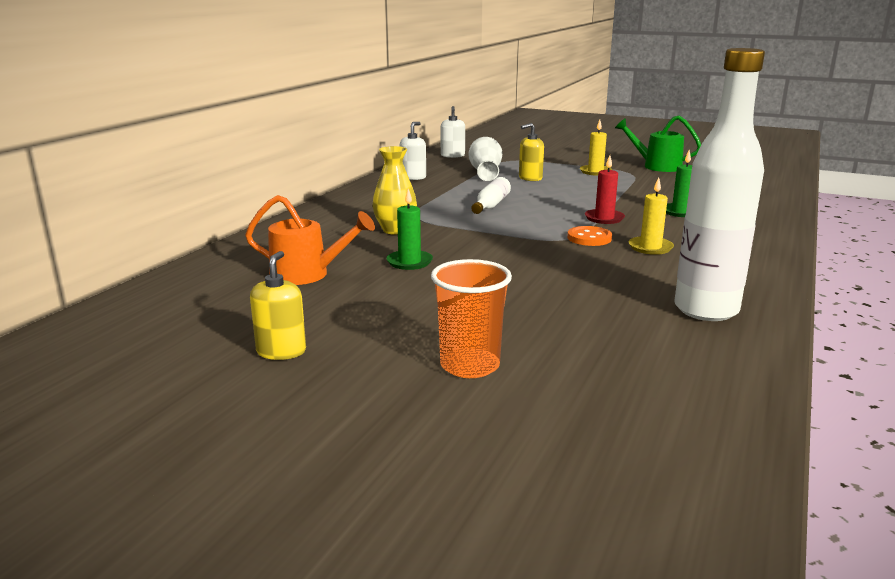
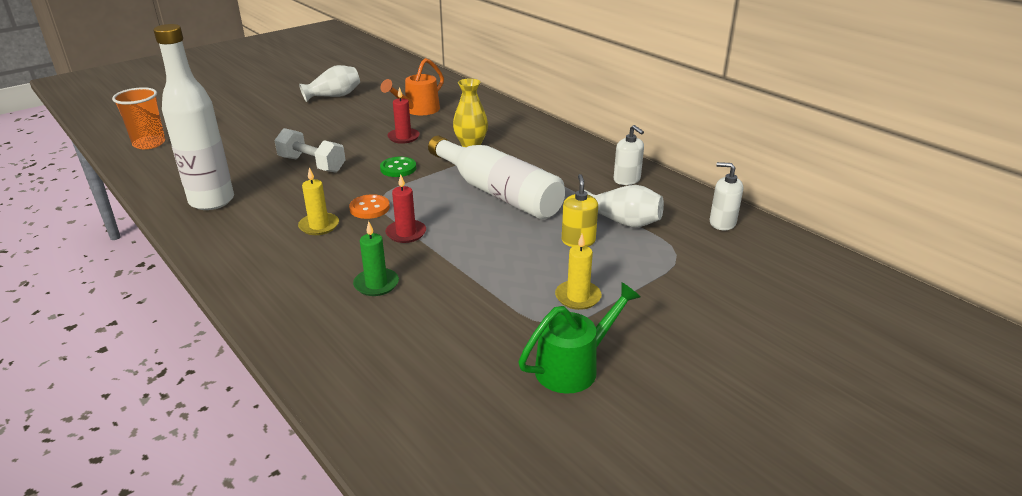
camera: 115 degrees right, 10 degrees up
(281, 351) = (334, 96): yellow soap dispenser -> white vase
(409, 262) = (403, 137): green candle -> red candle
(470, 365) = (263, 126): orange cup -> orange cup (149, 143)
(491, 205) = (498, 193): white bottle -> white bottle, size x2.10
(494, 246) = (398, 168): none -> green button
(544, 288) = (312, 164): none -> white dumbbell

